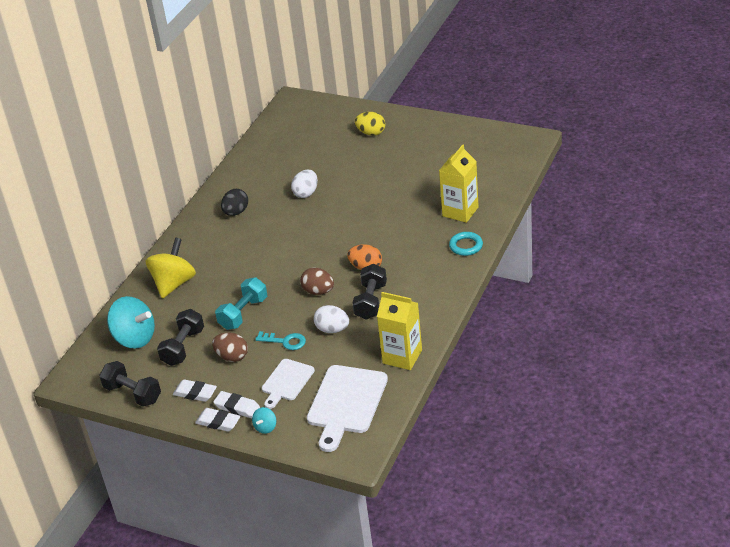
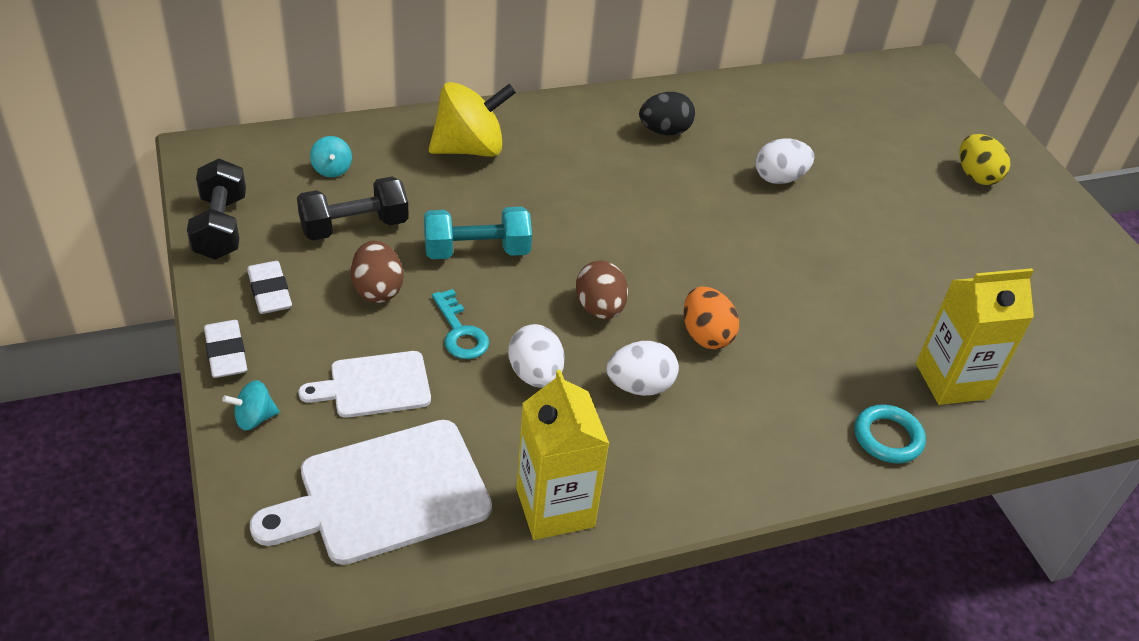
camera: 40 degrees right, 5 degrees up
(135, 338) = (332, 169): turquoise spinning top -> turquoise spinning top, size x0.46
(237, 407) = (274, 357): white eraser -> none
(371, 301) = (639, 386): black dumbbell -> white egg

